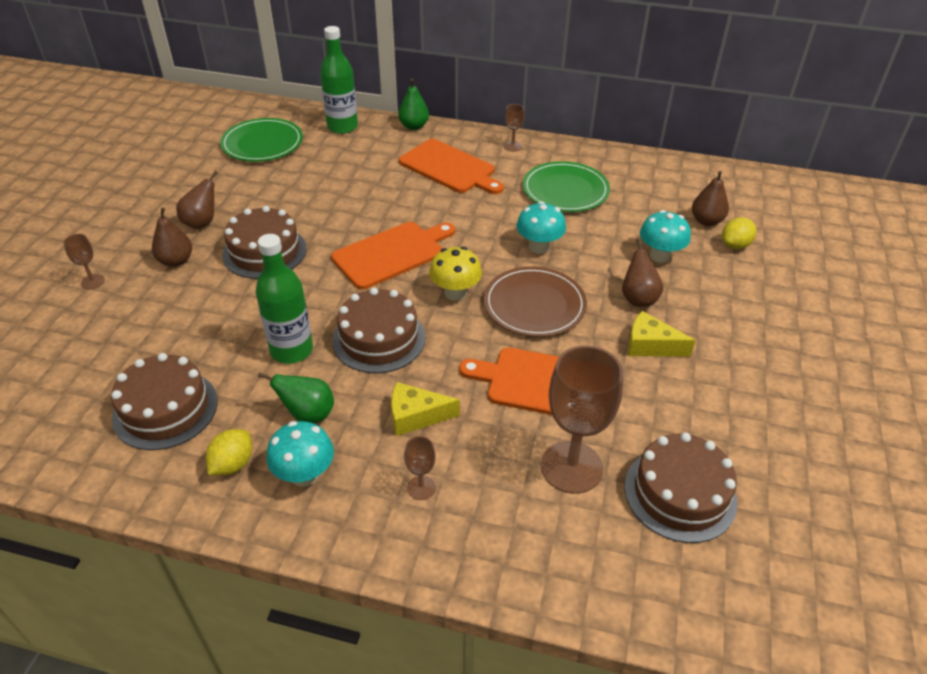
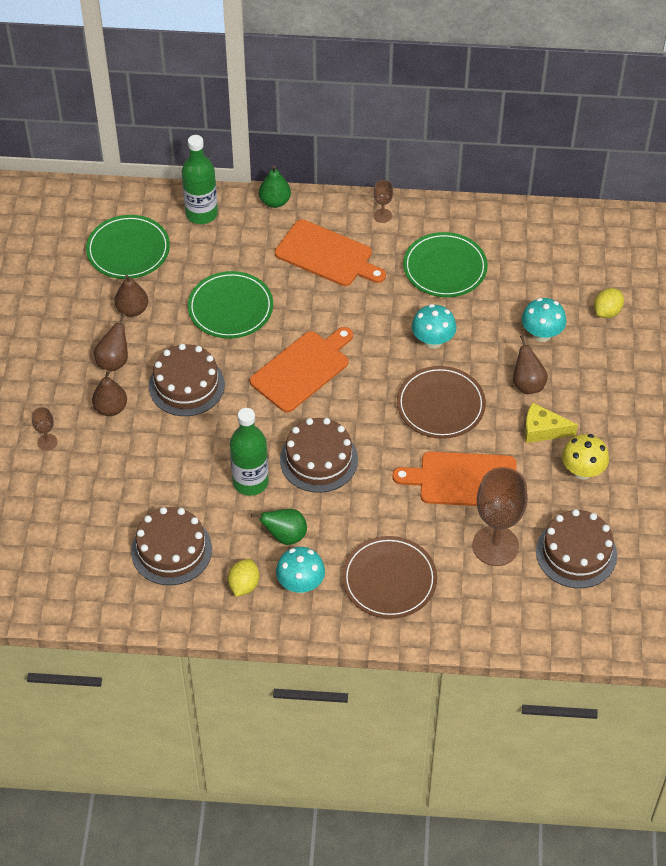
camera: 10 degrees left, 10 degrees up
(339, 195) = (230, 308): none -> green plate
(416, 416) = (369, 524): yellow cheese -> none
(421, 488) = (389, 580): brown goblet -> brown plate
(455, 293) = (370, 403): yellow mushroom -> yellow mushroom (582, 471)
(706, 221) = (580, 286): brown pear -> brown pear (132, 310)

